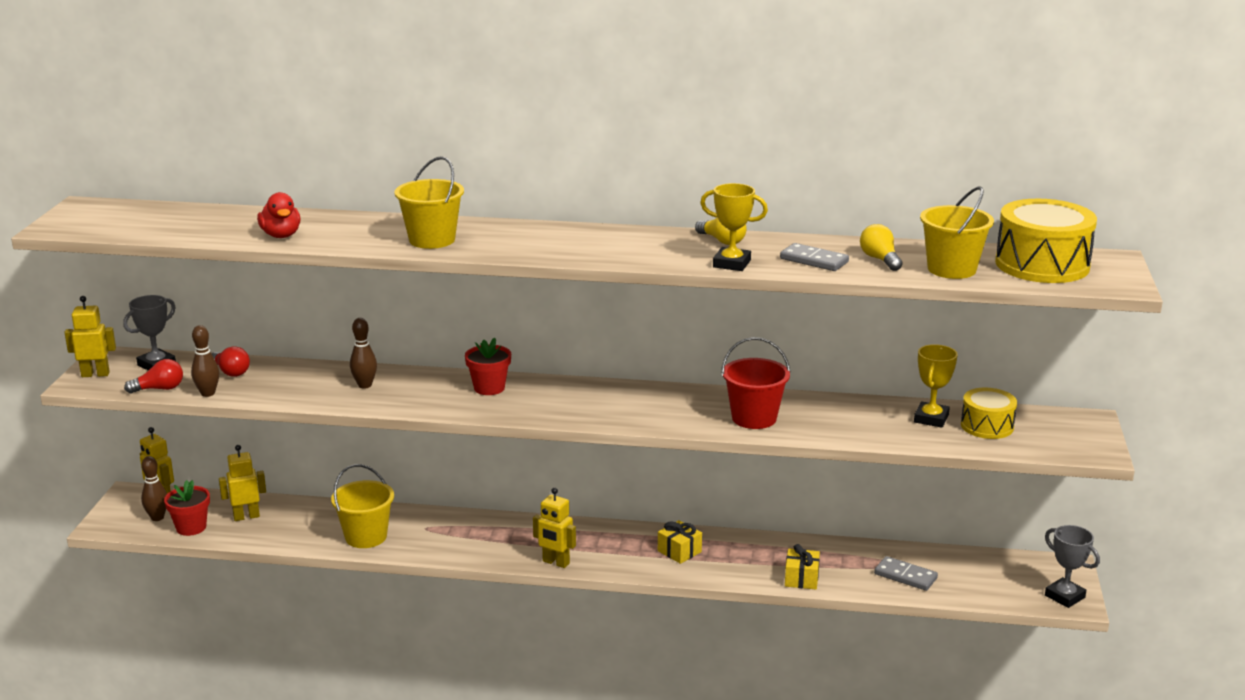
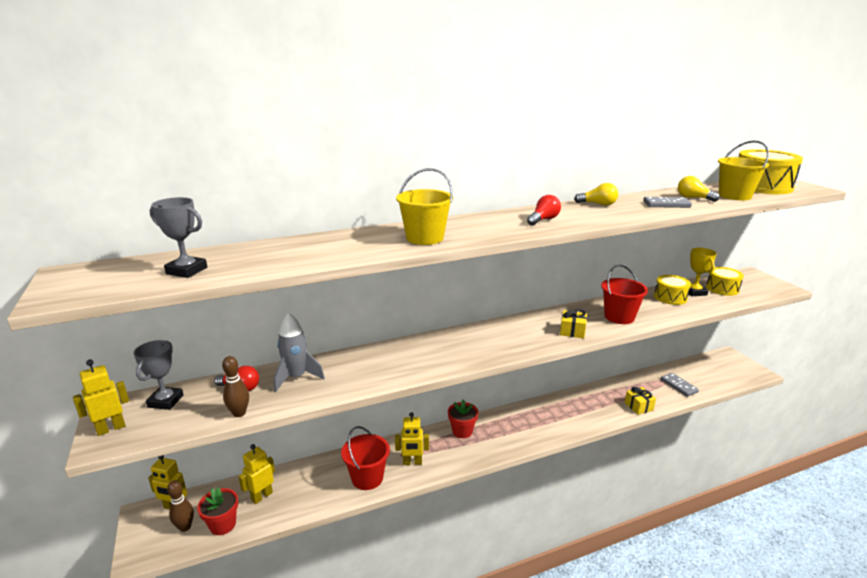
camera: 30 degrees left, 0 degrees up
(159, 389) = (189, 423): red light bulb -> red light bulb (543, 220)
(281, 235) = (300, 258): red duck -> none
(291, 377) = (296, 377): none -> grey rocket
(365, 385) = (360, 367): brown bowling pin -> none
(366, 537) = (367, 478): yellow bucket -> red bucket
(489, 388) = (447, 343): red flower pot -> red flower pot (462, 431)
(555, 563) = (506, 448): yellow robot -> yellow robot (412, 462)
(679, 551) = (562, 413): yellow gift -> yellow gift (572, 331)
(731, 264) = (632, 214): yellow trophy -> none
(878, 415) = (670, 297): none -> yellow drum
(905, 576) = (679, 386): grey domino -> grey domino turned 60 degrees clockwise
(1064, 596) = (751, 371): grey trophy -> grey trophy (187, 270)

